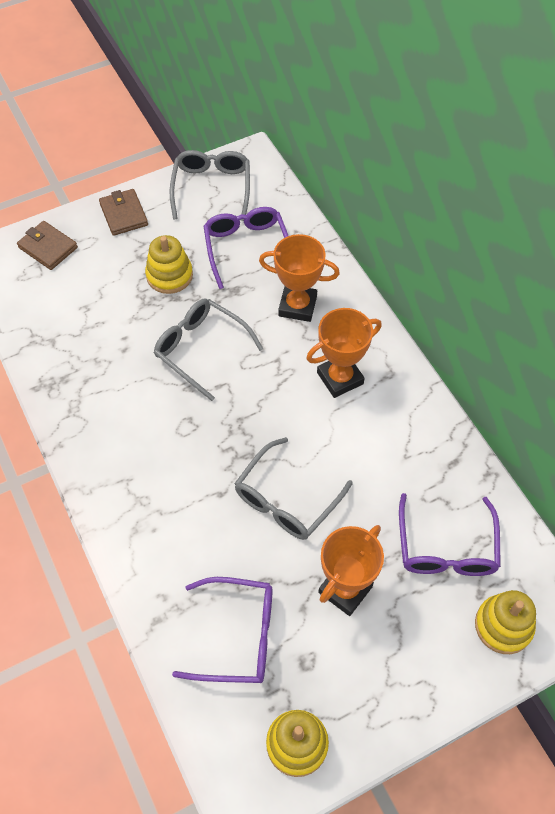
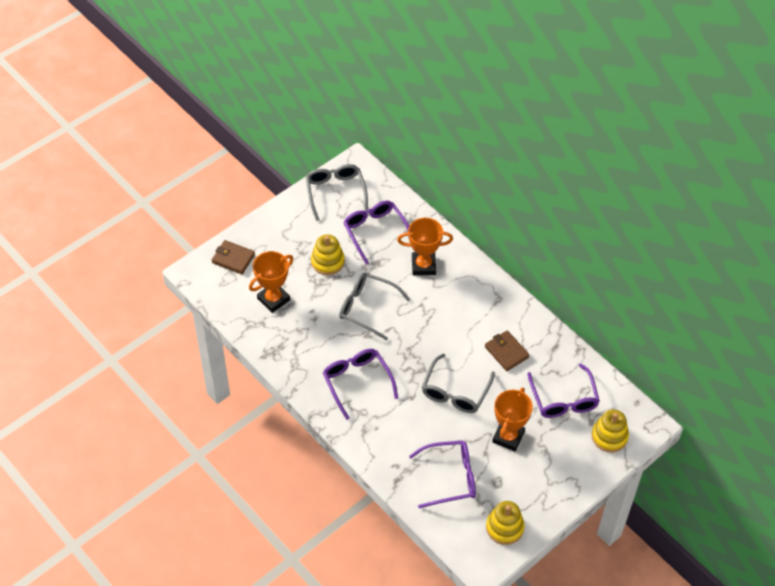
camera: 15 degrees left, 5 degrees down
(124, 214) = (279, 224): brown wallet -> brown wallet (506, 352)
(150, 454) = (357, 382): none -> purple glasses
(340, 378) = (466, 308): orange trophy -> orange trophy (273, 299)

